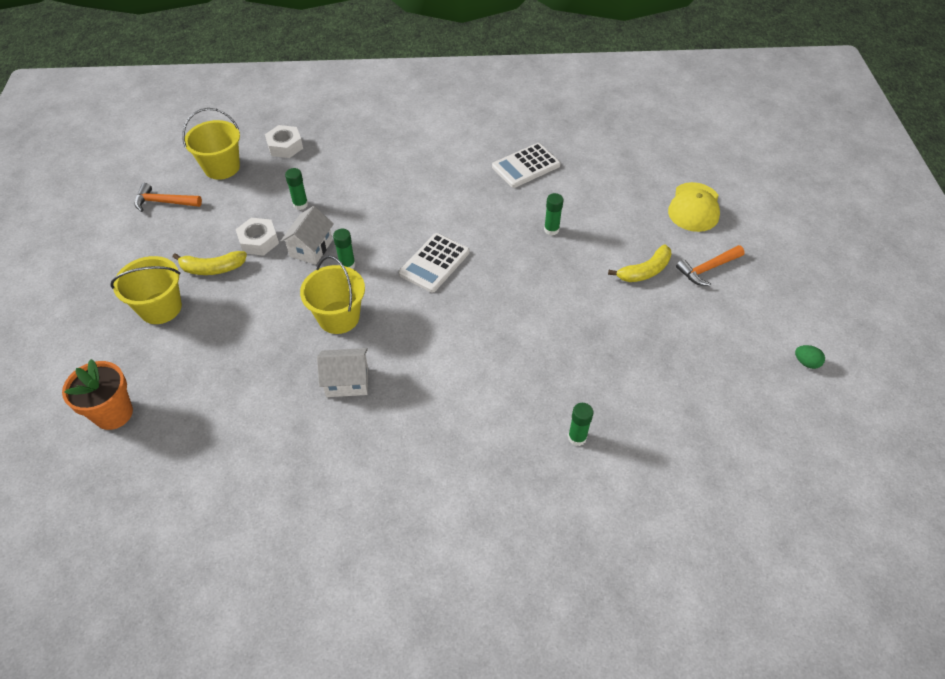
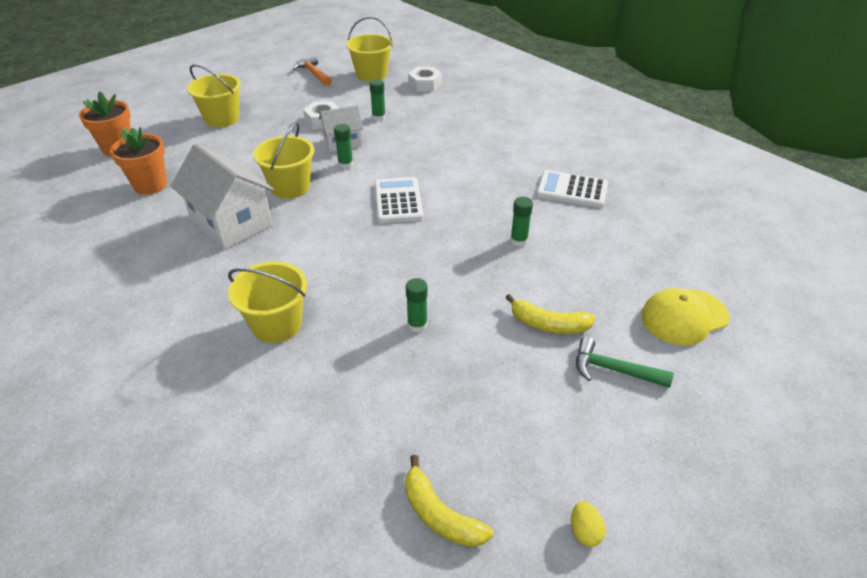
camera: 50 degrees right, 10 degrees down
(212, 268) = (277, 118): yellow banana -> yellow banana (440, 514)
(217, 414) = (150, 185): none -> orange flower pot
(347, 382) = (231, 222): white house -> white house, size x1.71
(434, 263) = (398, 201): white calculator -> white calculator turned 90 degrees clockwise
(509, 415) = (276, 324): none -> yellow bucket
(577, 437) = (290, 382): green glue stick -> green glue stick (417, 325)
(707, 269) = (613, 370): orange hammer -> green hammer
(806, 362) = (584, 531): green egg -> yellow egg

